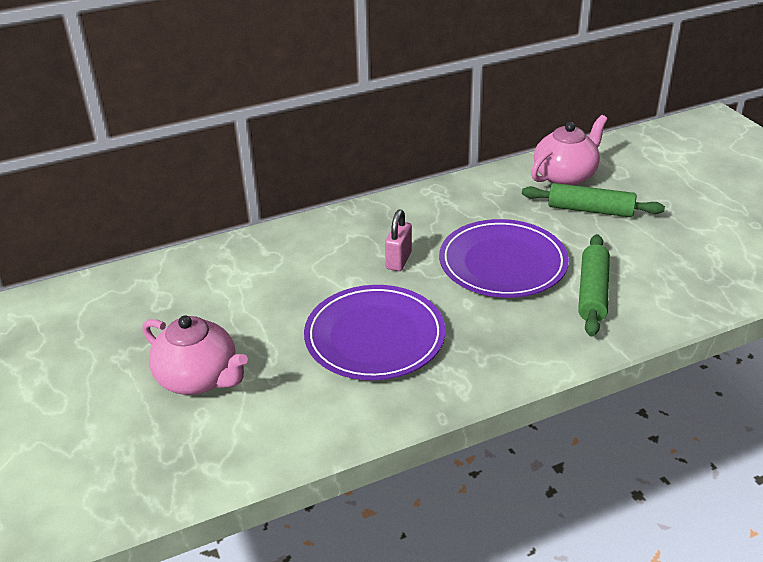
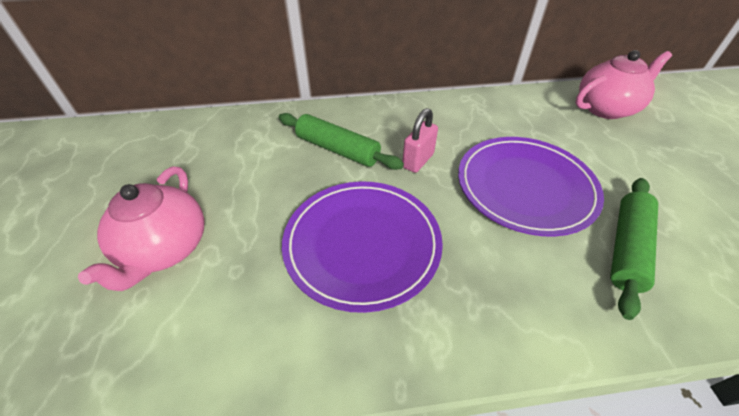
camera: 15 degrees right, 10 degrees up
(199, 378) = (165, 249): pink teapot -> pink teapot turned 45 degrees clockwise
(590, 210) = (630, 147): green rolling pin -> green rolling pin (338, 149)

